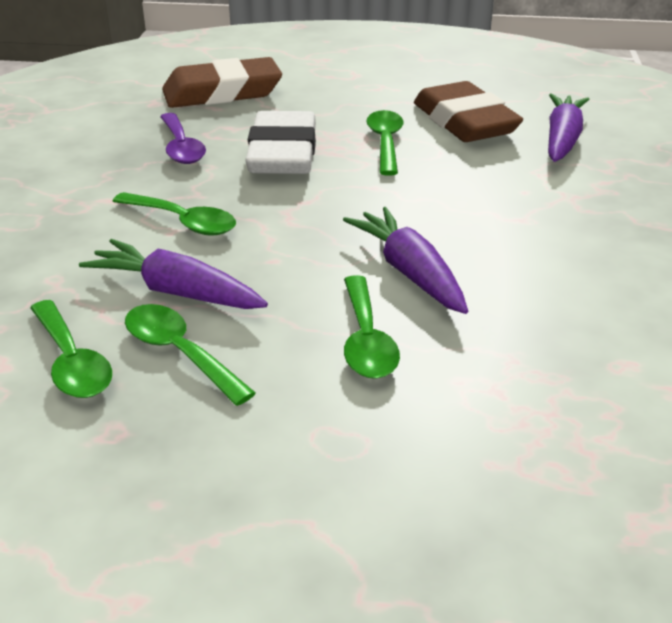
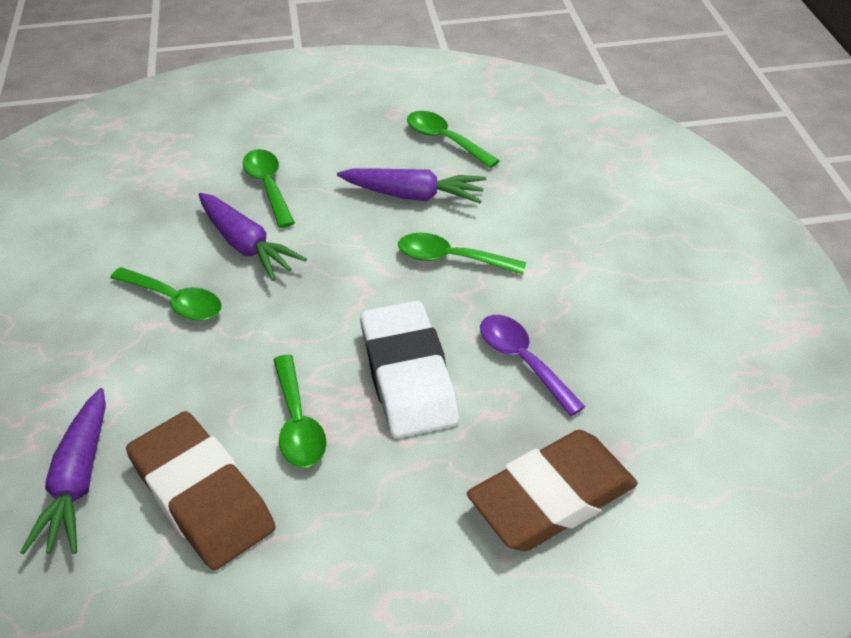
camera: 165 degrees right, 10 degrees up
(179, 353) = (384, 156): green spoon -> green spoon (175, 301)

